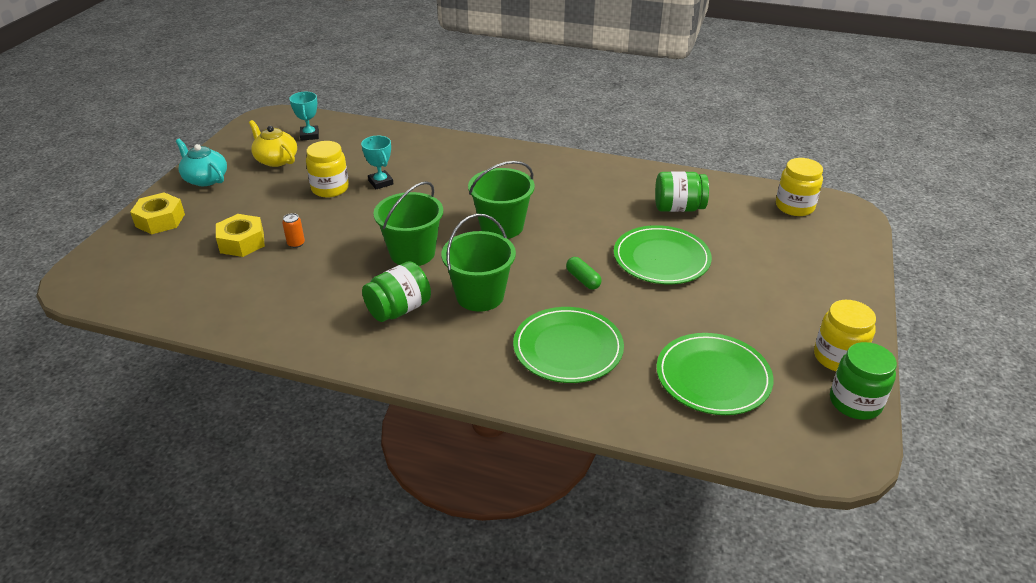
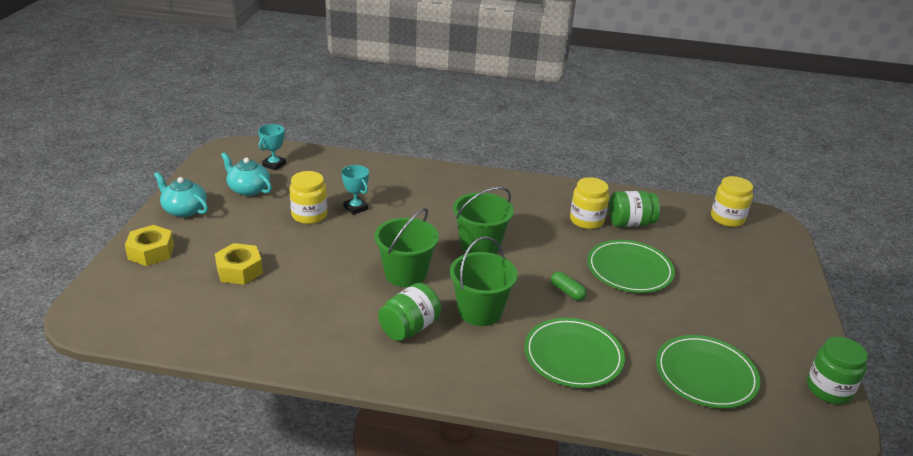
camera: 10 degrees left, 5 degrees down
(276, 160) = (248, 189): yellow teapot -> turquoise teapot
(296, 243) = (292, 269): orange can -> none
(309, 135) = (274, 165): turquoise trophy -> turquoise trophy turned 45 degrees clockwise
(838, 357) = (803, 350): yellow jar -> yellow jar (586, 220)

